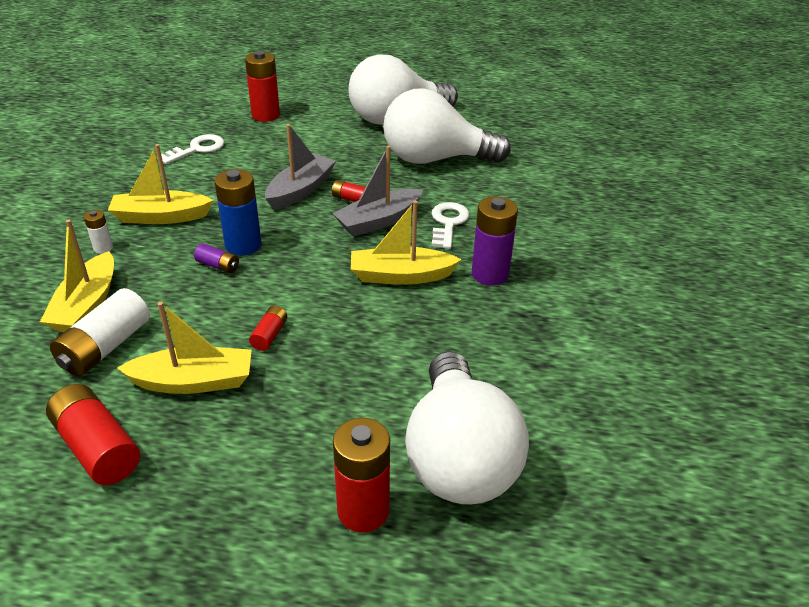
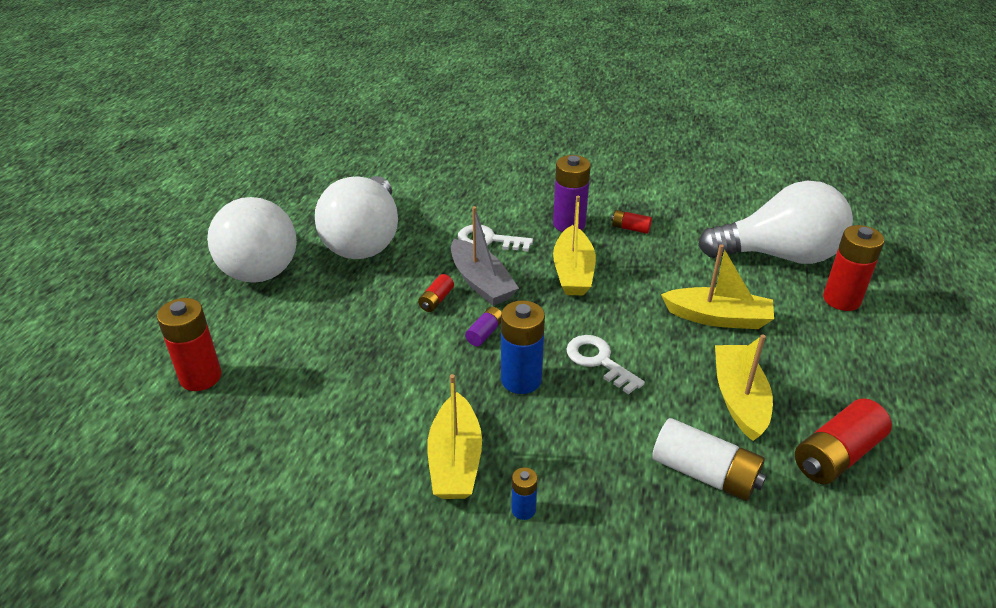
camera: 85 degrees left, 0 degrees up
(86, 305) = (638, 504): yellow boat -> yellow boat (718, 318)
(103, 248) = (523, 510): white battery -> blue battery
(197, 149) = (280, 443): white key -> white key (599, 361)
(218, 266) = (559, 397): purple battery -> purple battery (485, 333)
(269, 335) = (667, 352): red battery -> red battery (630, 228)
(300, 190) = (411, 338): grey boat -> none

